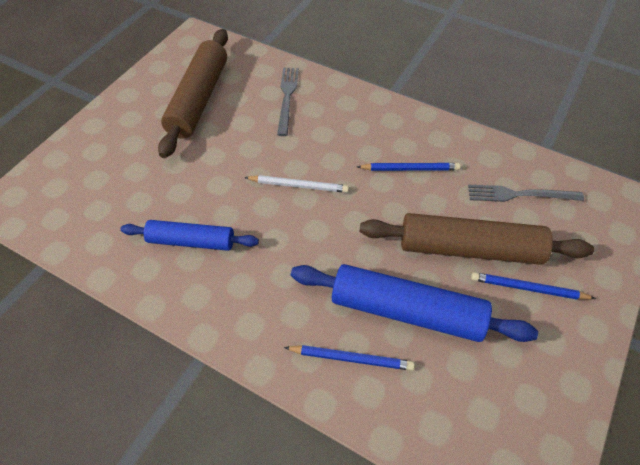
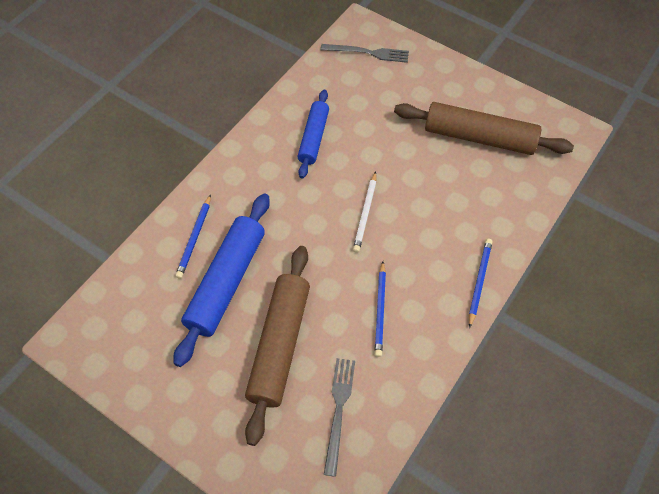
camera: 95 degrees right, 5 degrees up
(287, 98) = (483, 210): grey fork -> grey fork (368, 53)
(528, 288) = (231, 386): blue pencil -> blue pencil (479, 282)

